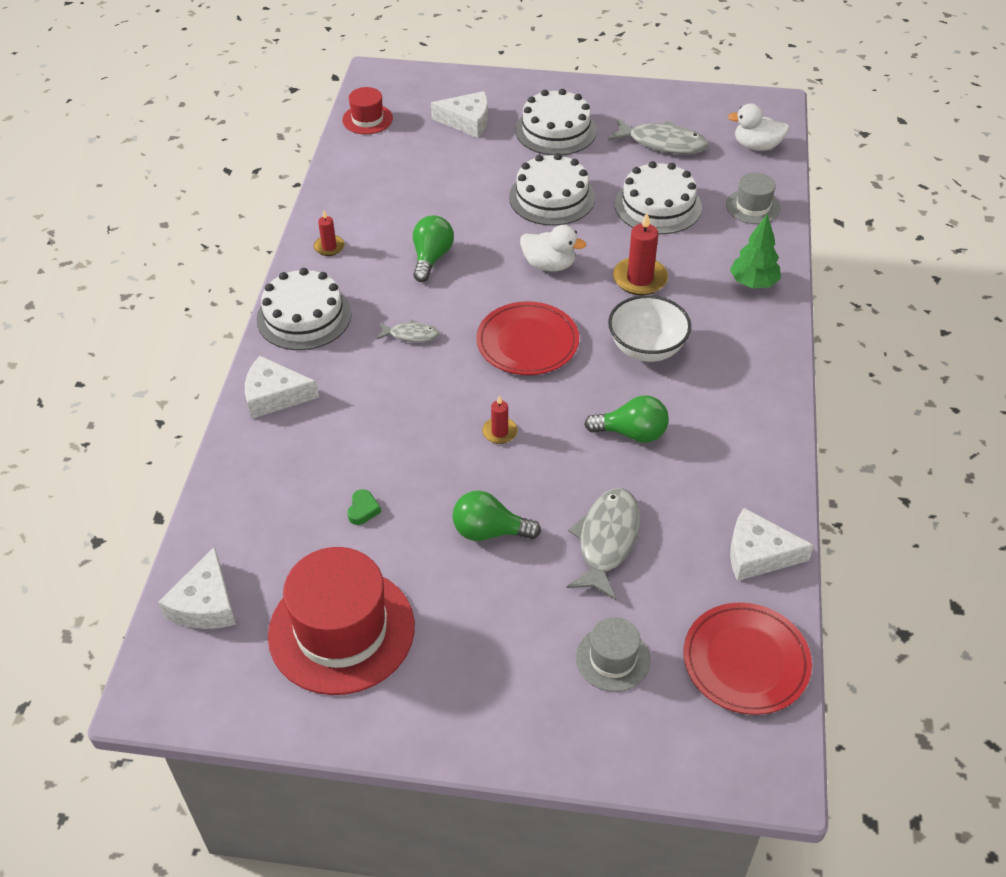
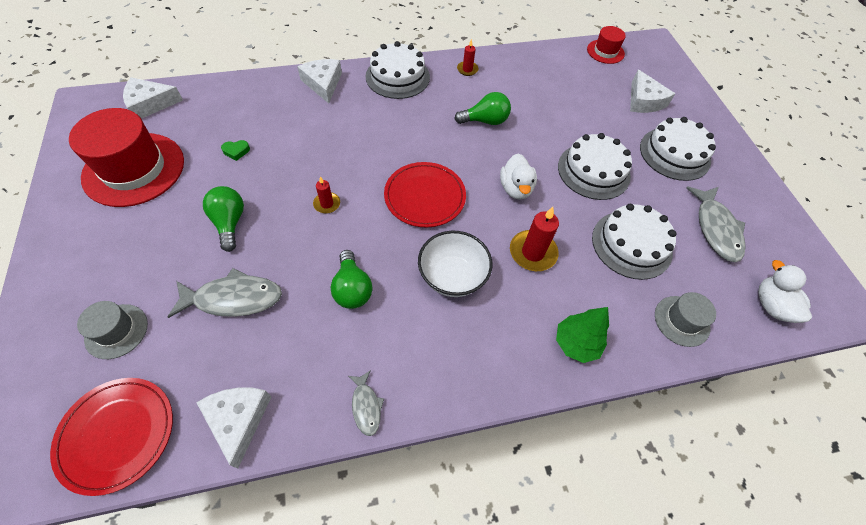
camera: 65 degrees right, 10 degrees up
(411, 335) = (403, 131): grey fish -> grey fish (366, 406)

